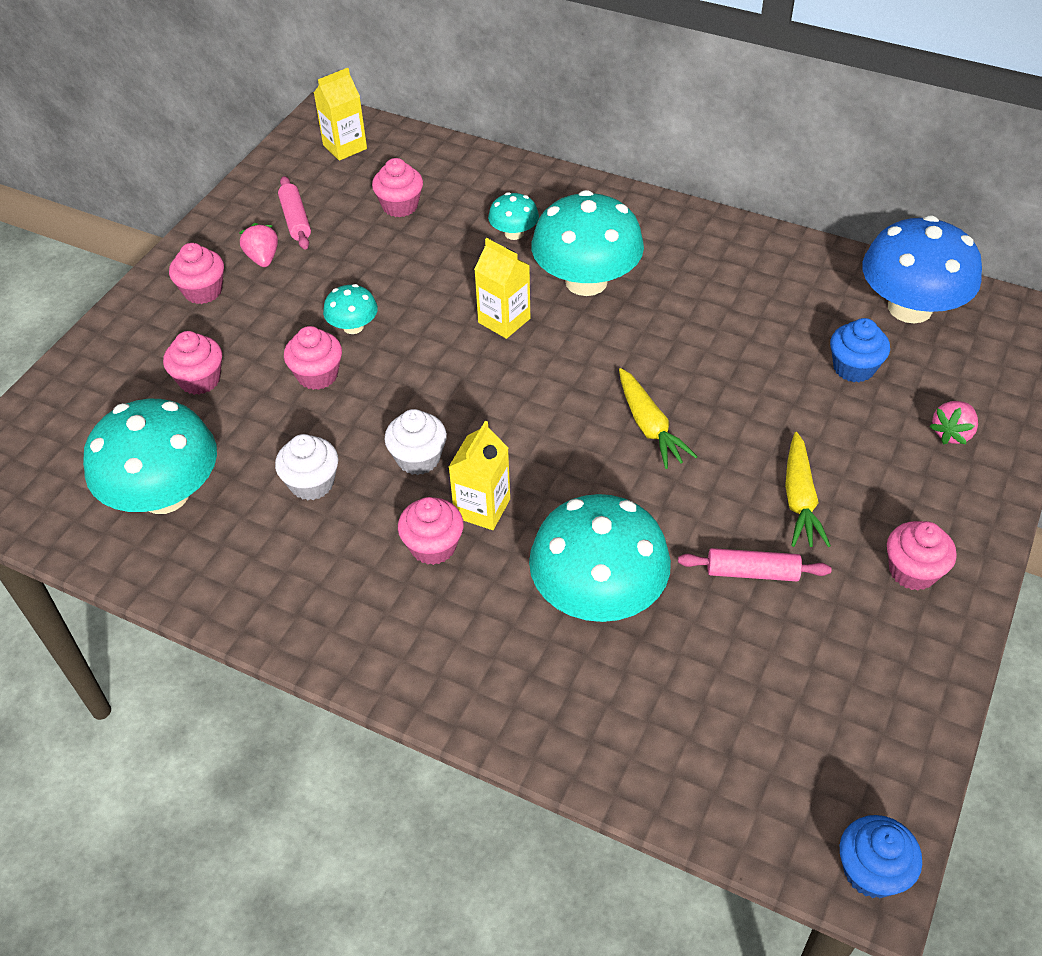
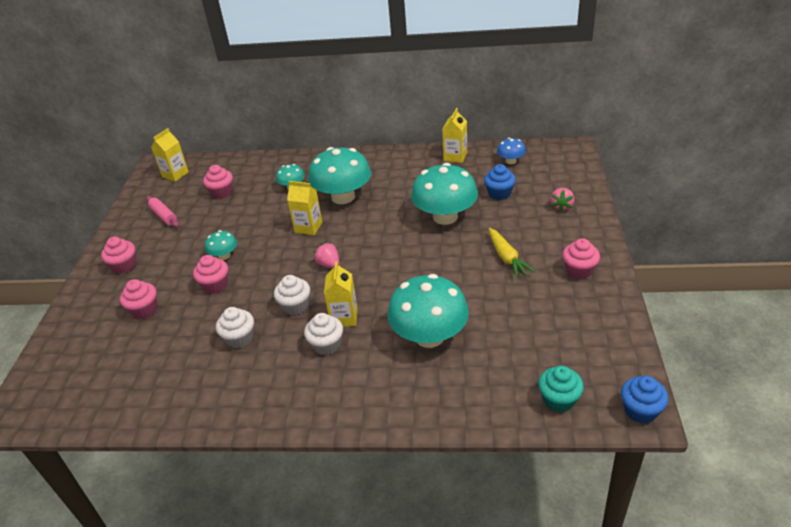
camera: 20 degrees left, 10 degrees down
(165, 494) = (151, 374): turquoise mushroom -> turquoise mushroom (445, 216)
(263, 258) = (153, 239): pink strawberry -> pink strawberry (329, 264)
(433, 546) = (326, 345): pink cupcake -> white cupcake
(649, 426) = (412, 250): yellow carrot -> none
(746, 794) = (559, 400): none -> turquoise cupcake
(752, 572) = (502, 298): pink rolling pin -> none
(815, 265) = (455, 156): none -> yellow carton
(910, 308) = (511, 161): blue mushroom -> blue mushroom, size x0.48

